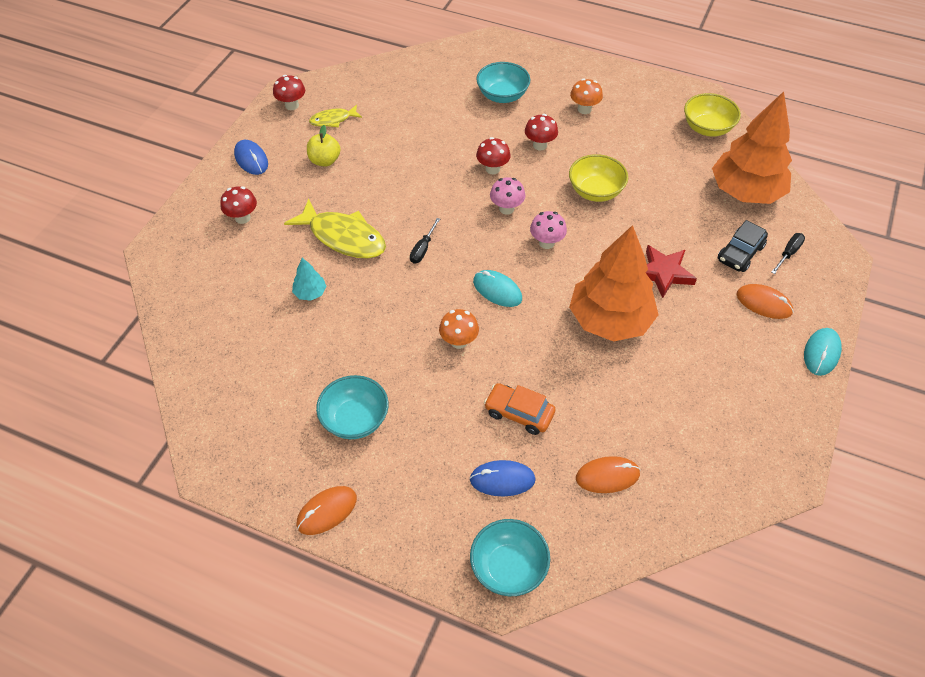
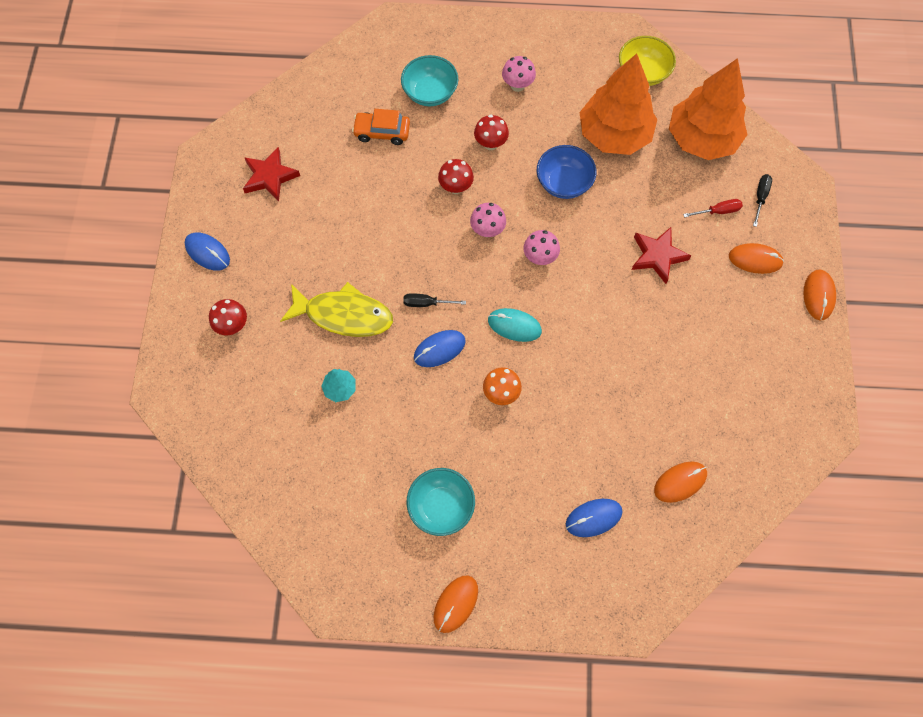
camera: 20 degrees left, 15 degrees up
(292, 105) = (218, 171): red mushroom -> none
(325, 161) = (284, 230): yellow apple -> none
(333, 120) = (270, 176): yellow fish -> red star
(417, 288) = (439, 349): none -> blue mouse
(423, 249) = (426, 303): black screwdriver -> black screwdriver turned 90 degrees clockwise
(508, 567) = (630, 597): turquoise bowl -> none
(519, 413) = (583, 448): orange car -> orange car (382, 132)
(584, 109) = (517, 85): orange mushroom -> pink mushroom
(595, 191) = (564, 183): yellow bowl -> blue bowl
(610, 320) = (627, 323): orange tree -> orange tree (614, 135)
(740, 253) = (718, 211): black car -> red screwdriver
(821, 353) = (818, 295): turquoise mouse -> orange mouse

